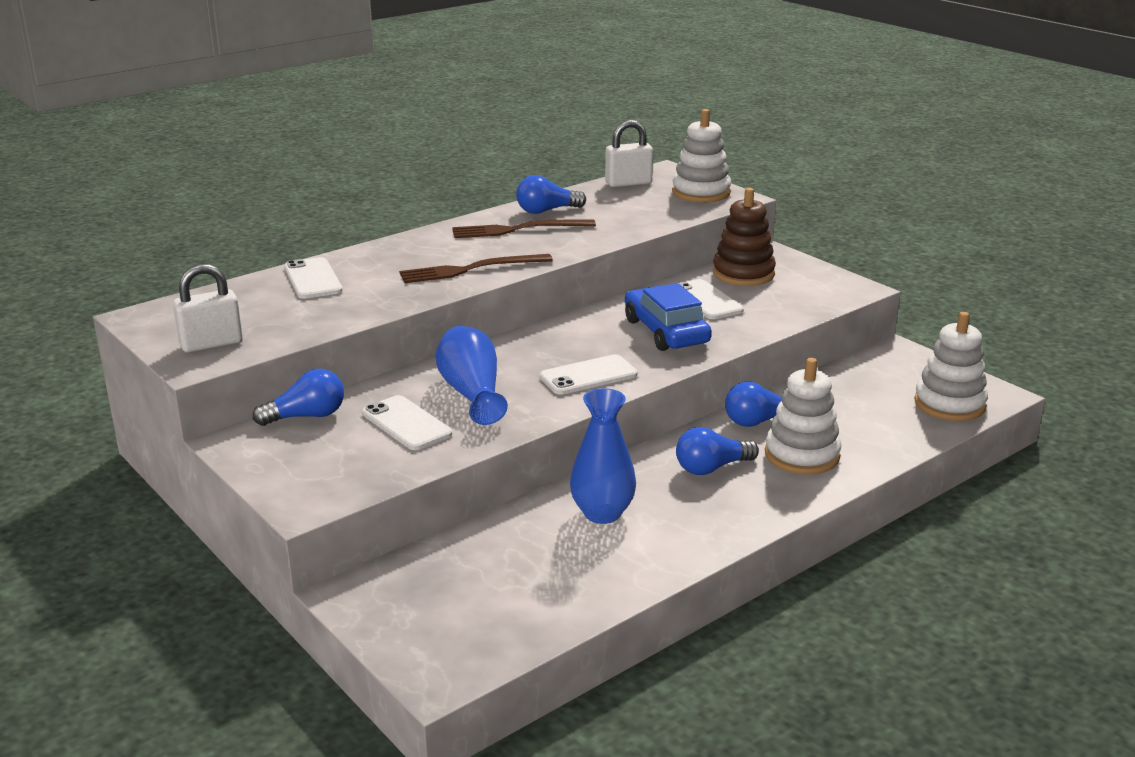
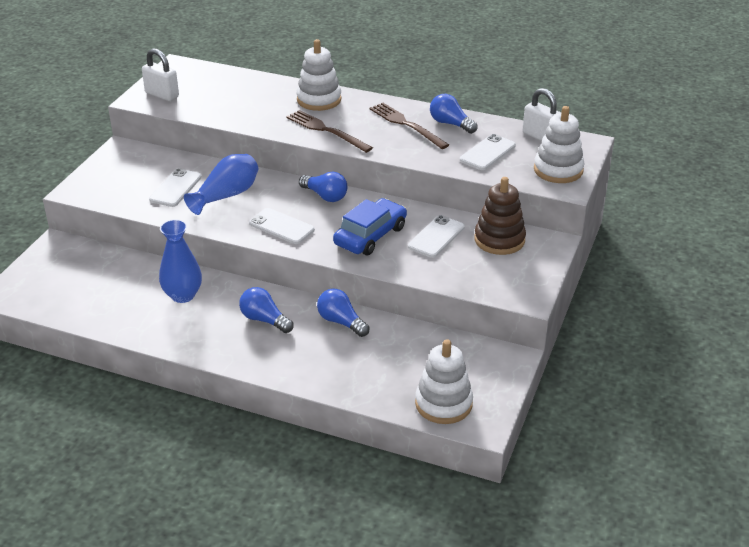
camera: 60 degrees right, 10 degrees up
(306, 416) = (161, 157): blue light bulb -> blue light bulb (325, 196)
(312, 279) = (265, 90): white phone -> white phone (487, 153)
(802, 455) = (310, 352): white stacking toy -> white stacking toy (319, 100)

